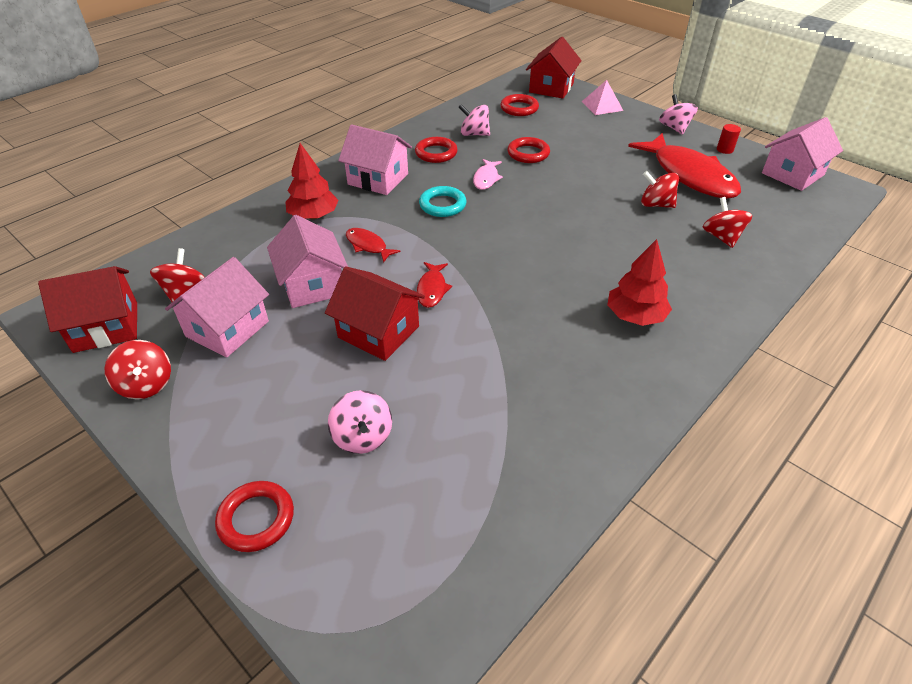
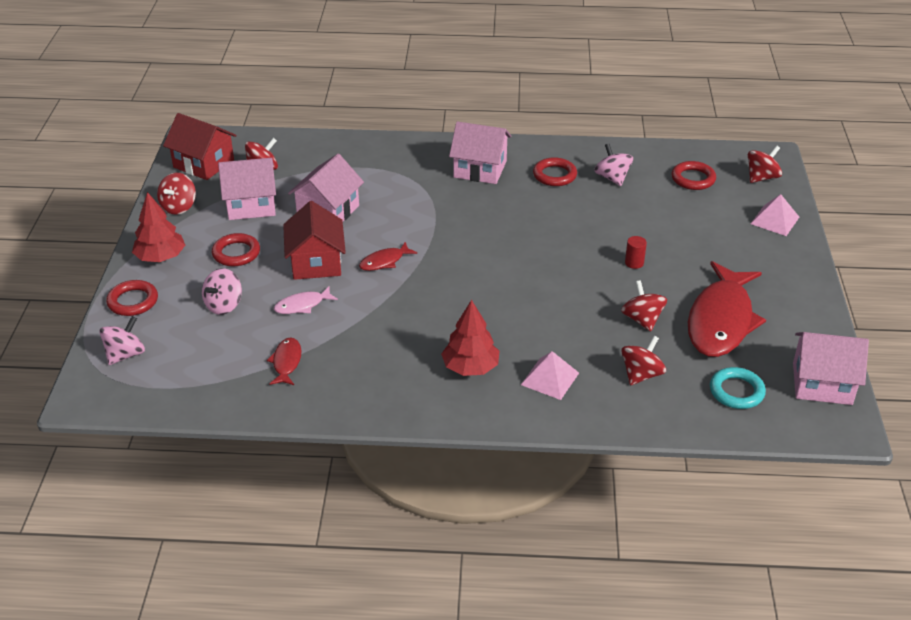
camera: 50 degrees right, 5 degrees down
(314, 216) = (398, 169): red tree -> red tree (161, 257)
(368, 245) = (396, 210): red fish -> red fish (286, 362)
(378, 179) = (480, 169): pink house -> pink house turned 60 degrees counterclockwise
(442, 205) = (488, 215): turquoise ring -> turquoise ring (736, 391)
(486, 178) = (553, 217): pink fish -> pink fish (302, 305)
(528, 153) = (623, 219): red ring -> red ring (236, 253)
(551, 88) = (761, 177): red house -> red spinning top
(674, 128) = (800, 279): pink spinning top -> pink spinning top (125, 354)
(688, 281) = (550, 378): none -> pink pyramid
(724, 150) = (805, 325): red cylinder -> red cylinder (634, 263)

